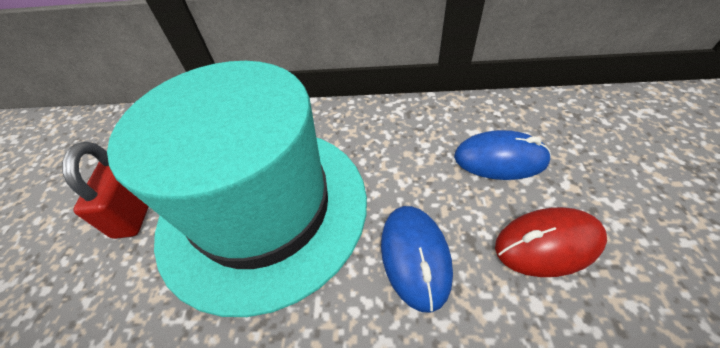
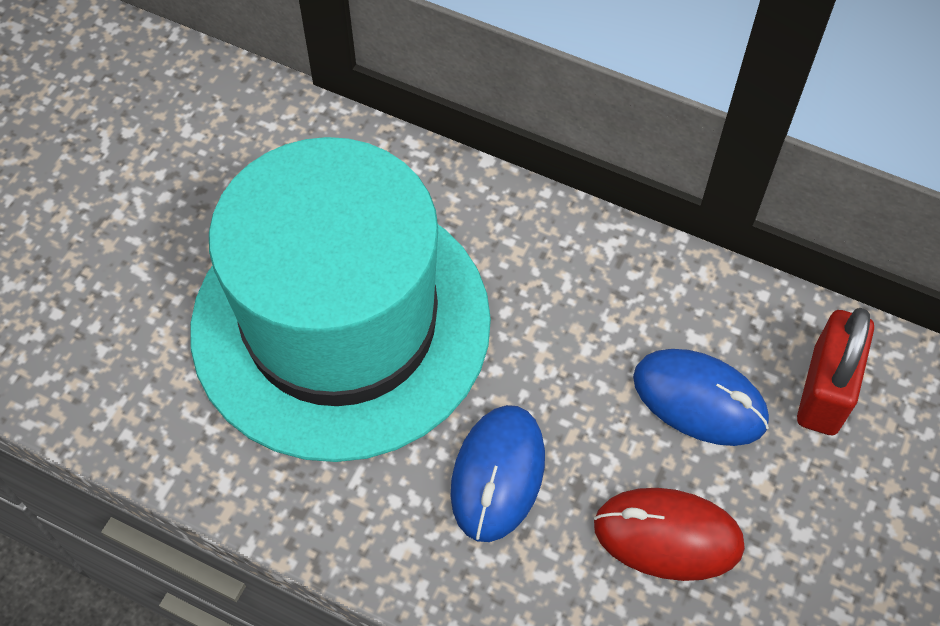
camera: 20 degrees right, 10 degrees up
(137, 210) = (178, 249): red padlock -> red padlock (825, 390)

